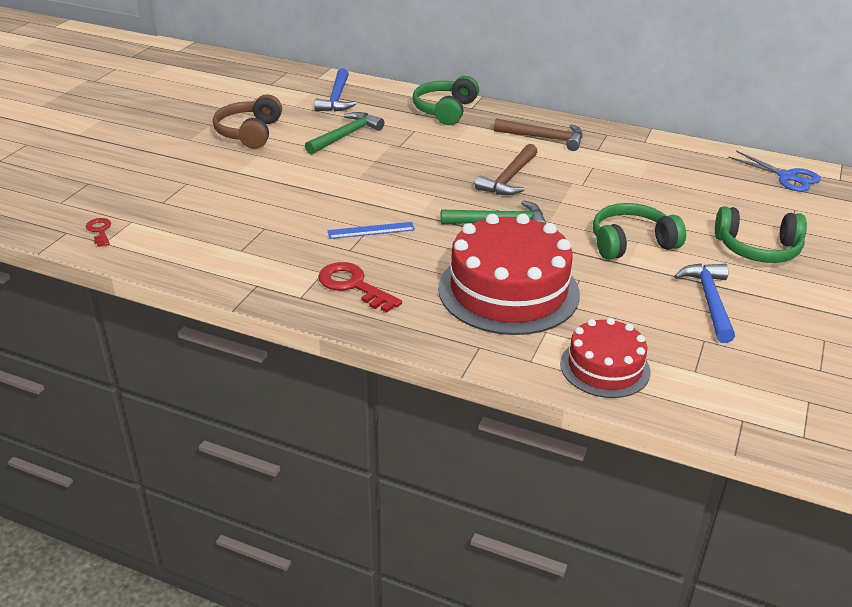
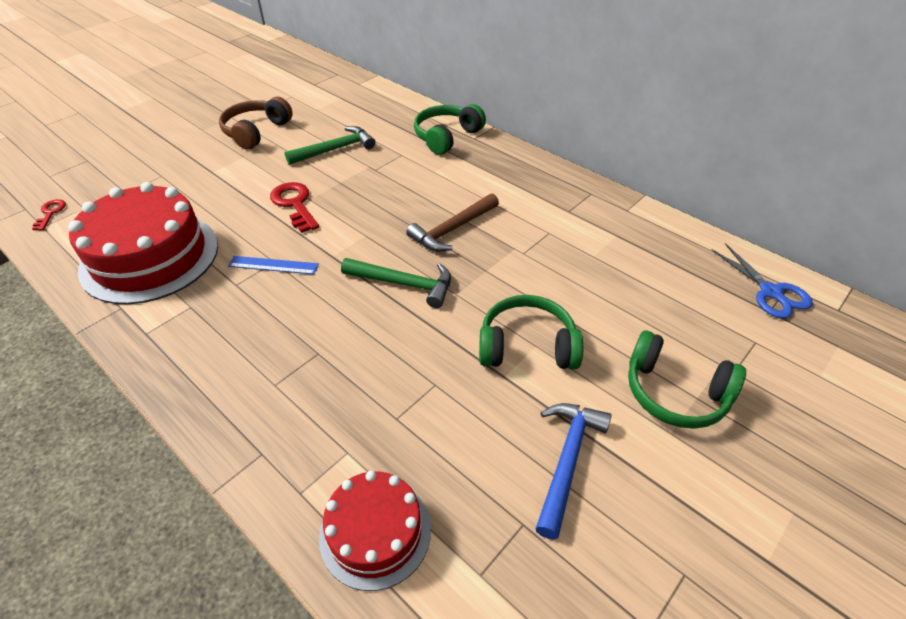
camera: 20 degrees right, 10 degrees up
(337, 98) = (358, 108): blue hammer -> none
(353, 286) = (204, 332): red key -> red key (295, 204)
(508, 290) = (349, 380): red cake -> red cake (150, 257)
(544, 138) = (522, 186): brown hammer -> none

